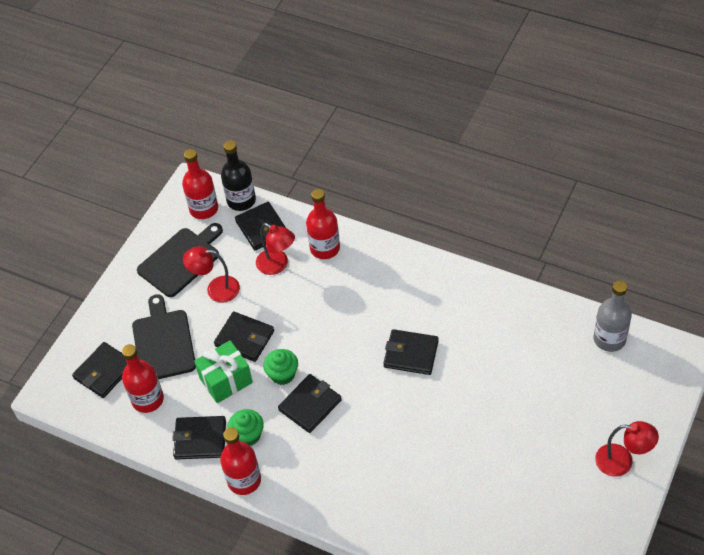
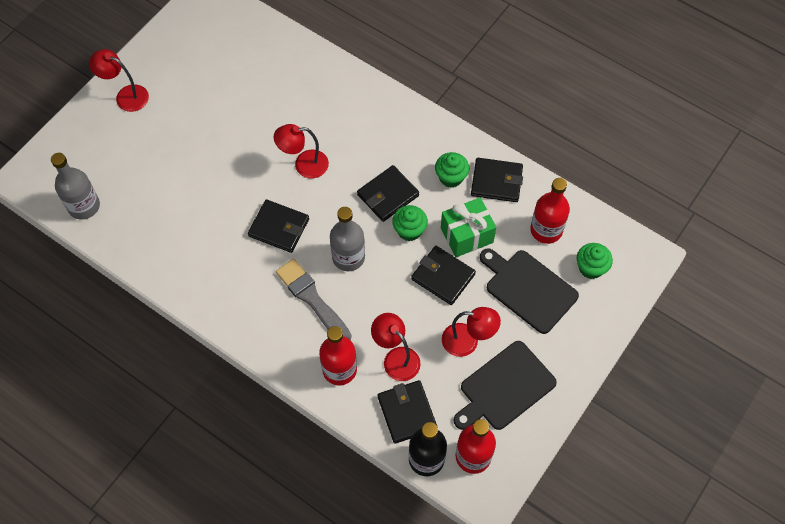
camera: 175 degrees left, 10 degrees up
(104, 372) = (591, 268): black wallet -> green cupcake
(163, 342) = (528, 289): black cutting board -> black cutting board turned 135 degrees clockwise
(244, 480) = (459, 138): red bottle -> none
(337, 339) = (348, 257): none -> grey bottle
(362, 298) = (312, 298): none -> grey brush
(403, 420) = (304, 165): none -> red lamp

